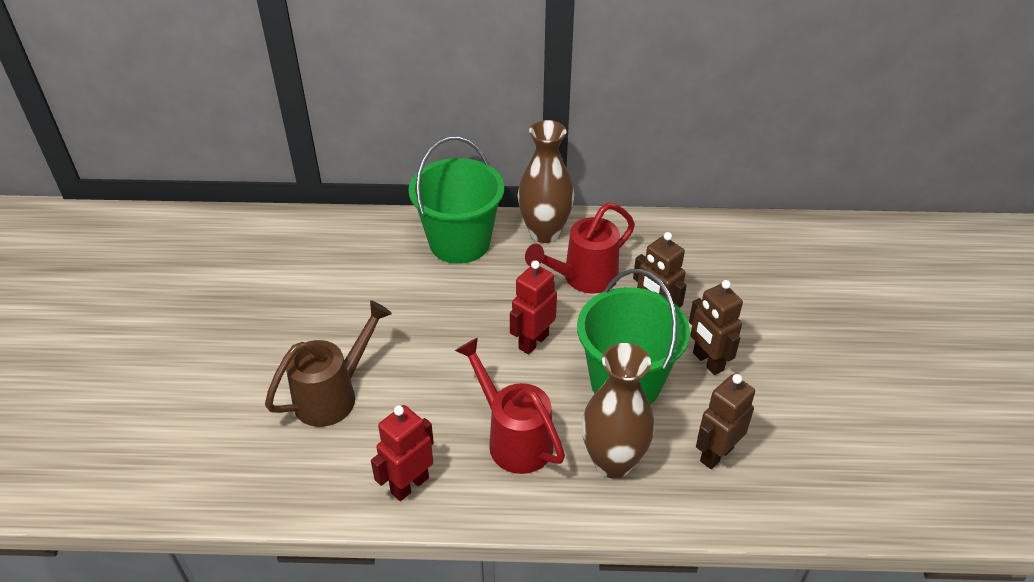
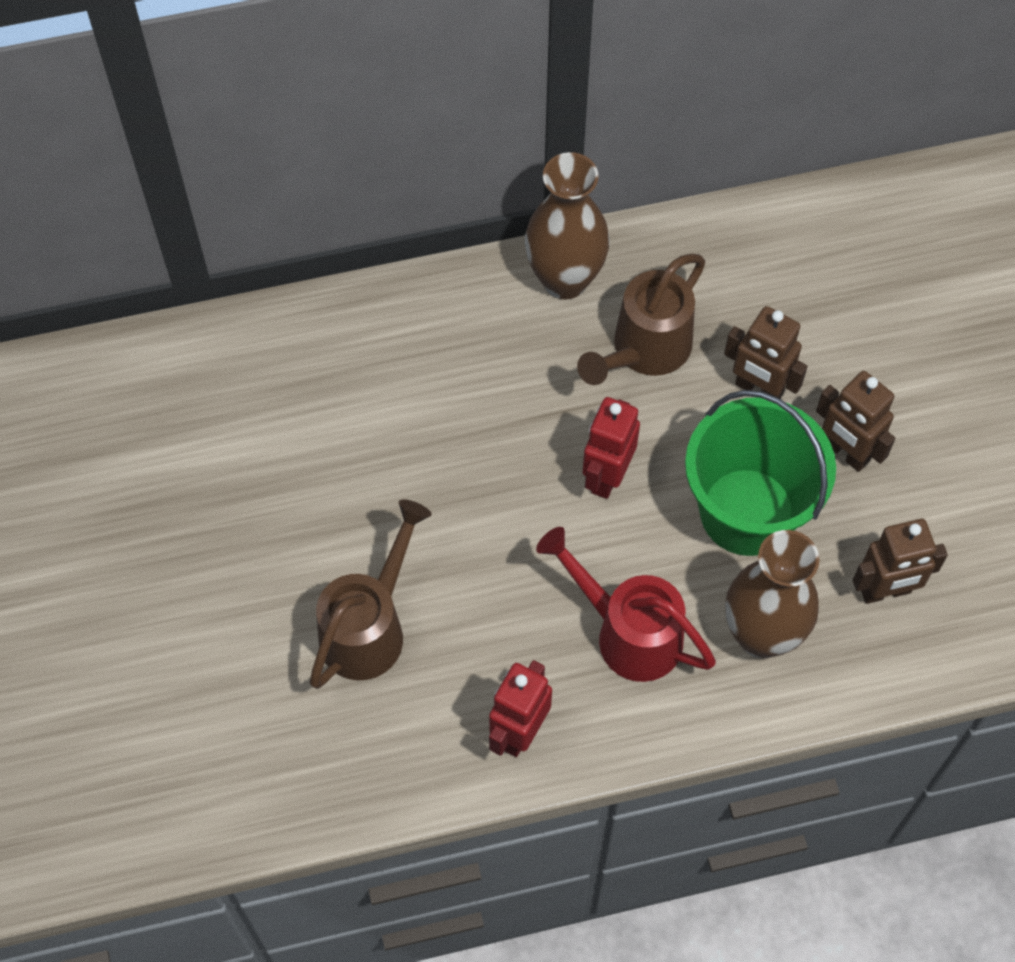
camera: 15 degrees left, 20 degrees up
(459, 242) = (447, 327): green bucket -> none
(584, 278) = (645, 350): red watering can -> brown watering can
(716, 454) = (885, 591): brown robot -> brown robot turned 135 degrees counterclockwise

